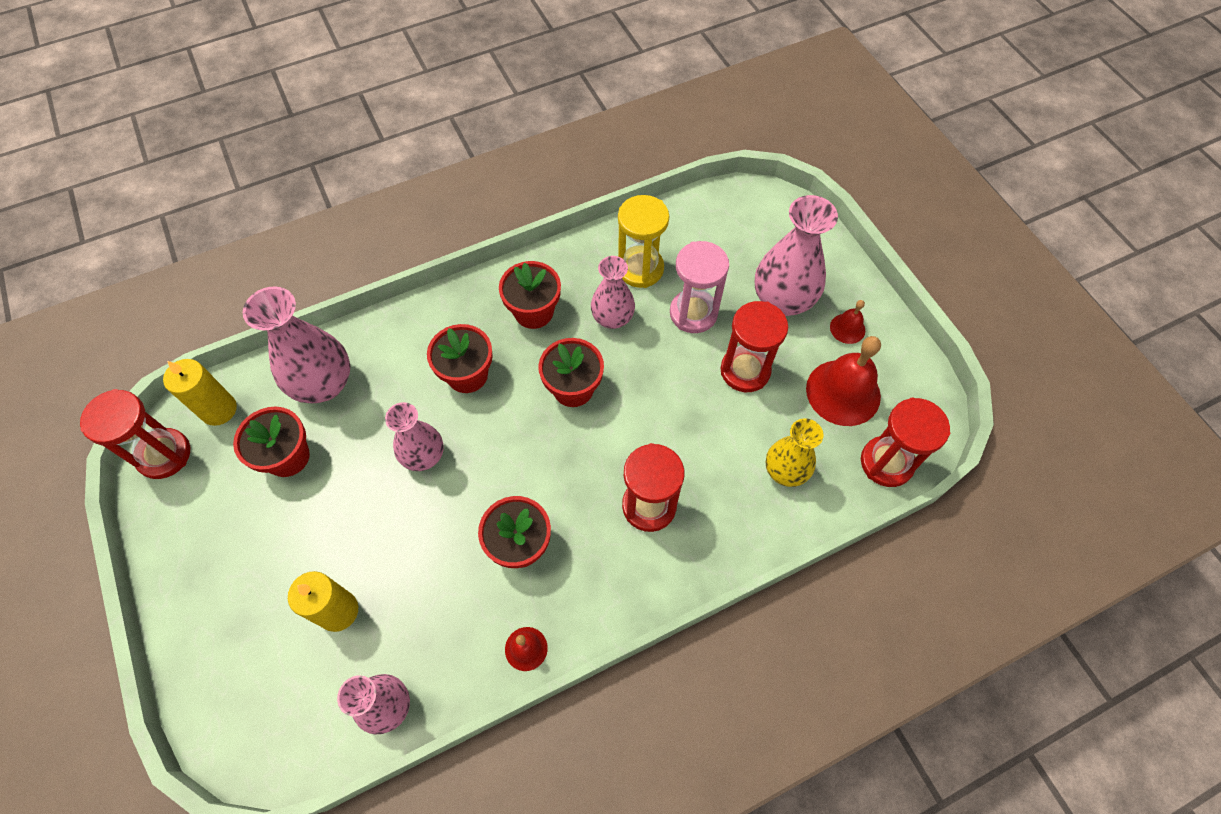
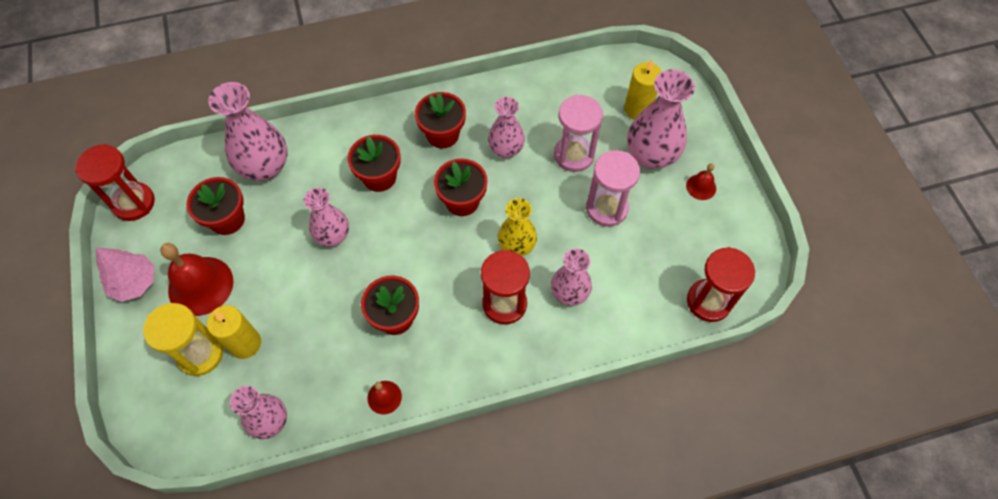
camera: 10 degrees right, 0 degrees up
(182, 556) = (134, 282): none -> pink tree
(219, 410) = (181, 174): yellow candle -> yellow candle (637, 109)
(640, 269) = (537, 112): yellow hourglass -> yellow hourglass (200, 354)
(723, 480) = (569, 293): none -> pink vase
(745, 371) = (606, 208): red hourglass -> pink hourglass
(785, 471) = (622, 294): yellow vase -> yellow vase (516, 246)
(843, 392) = (685, 238): red bell -> red bell (200, 285)

